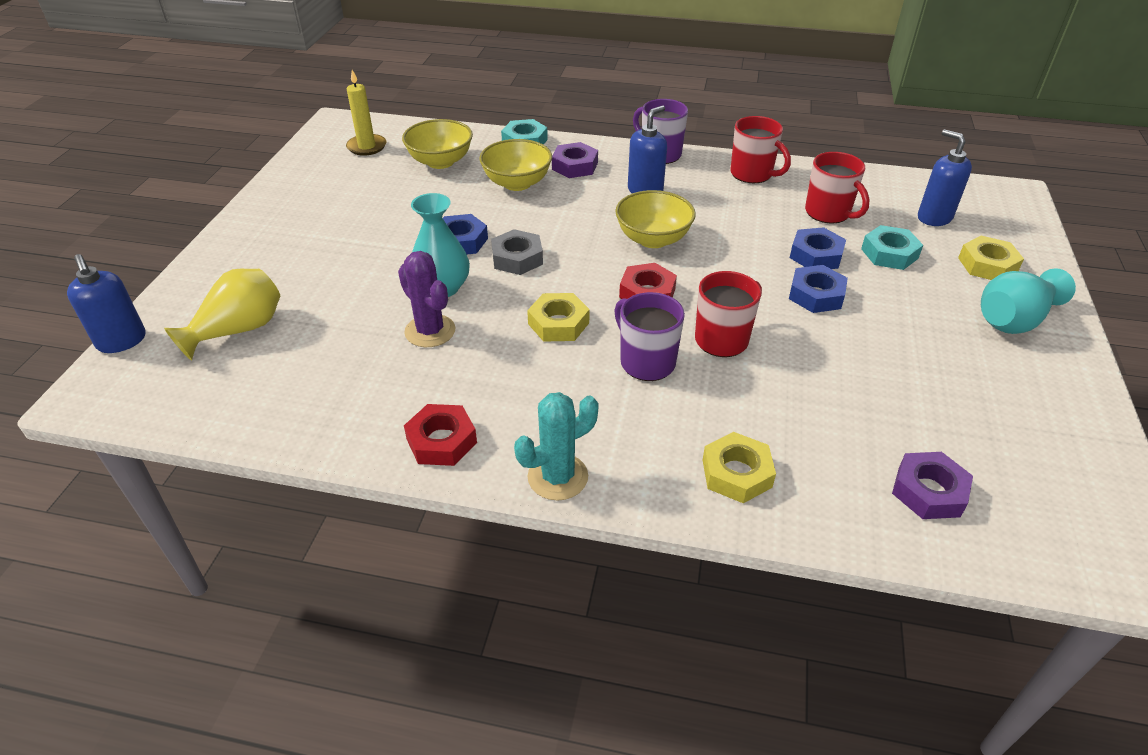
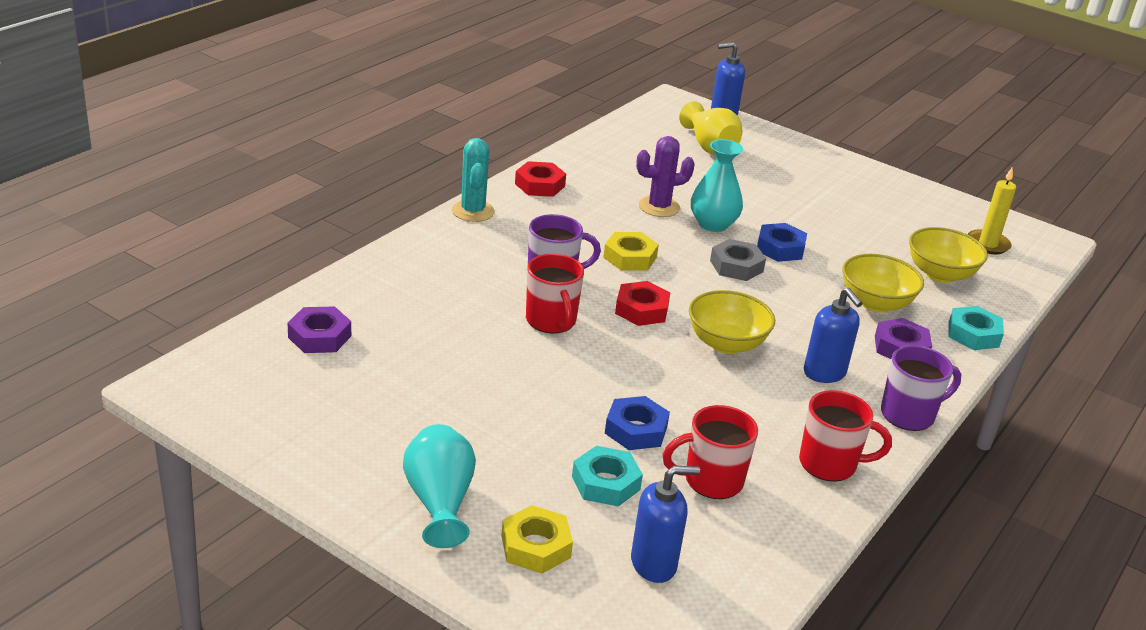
camera: 110 degrees right, 10 degrees down
(736, 473) = (413, 270): yellow nut -> none
(752, 174) = (829, 464): red mug -> red mug turned 150 degrees counterclockwise
(816, 295) = (572, 397): blue nut -> none

